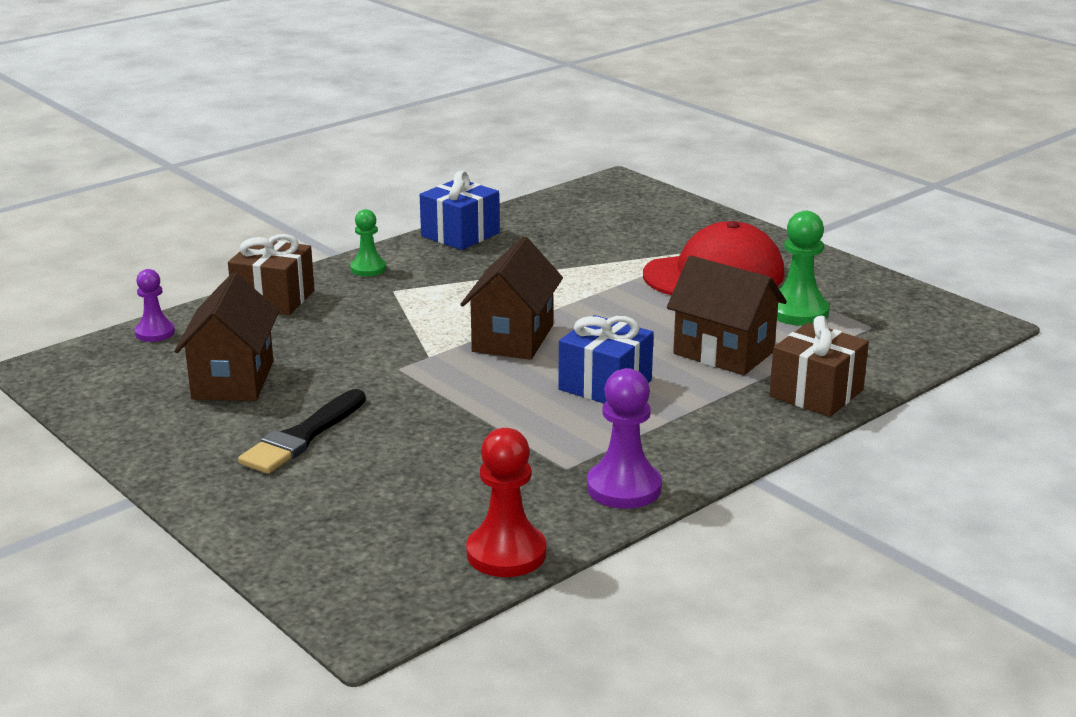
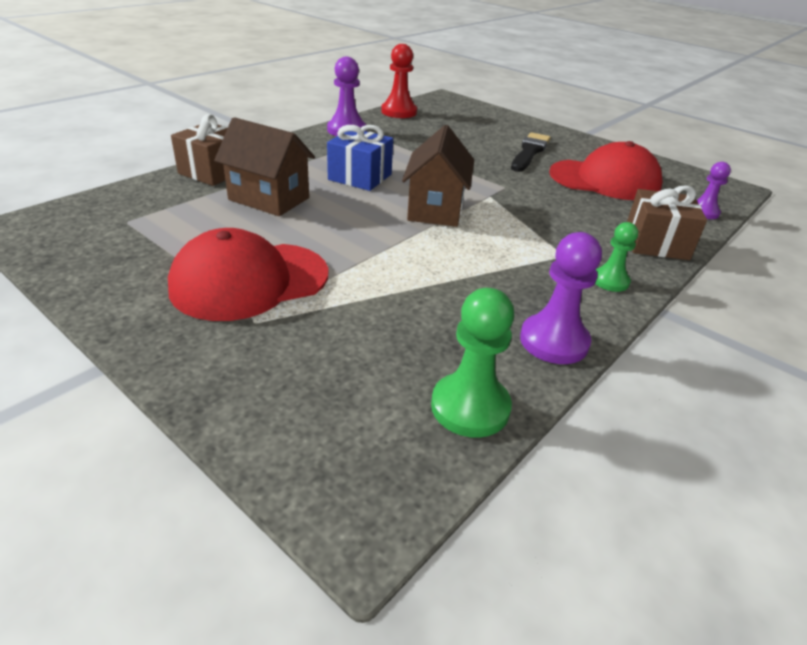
camera: 170 degrees right, 10 degrees up
(233, 380) = (604, 180): brown house -> red cap
(460, 234) = (554, 341): blue gift -> purple pawn
(798, 312) = (185, 236): green pawn -> green pawn (470, 407)

